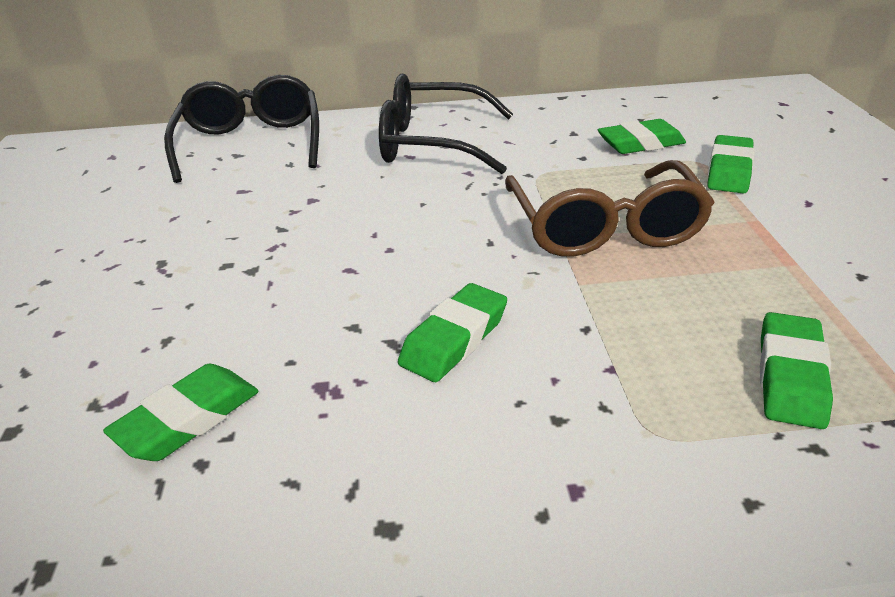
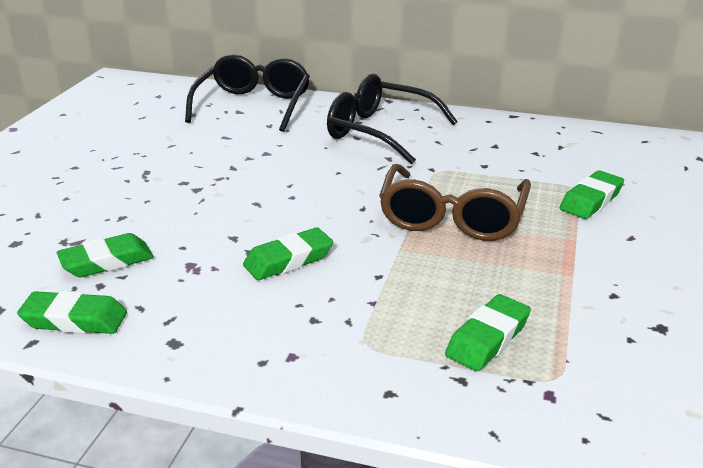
camera: 20 degrees right, 5 degrees down
(640, 144) = (540, 165): green eraser -> green eraser (74, 320)

